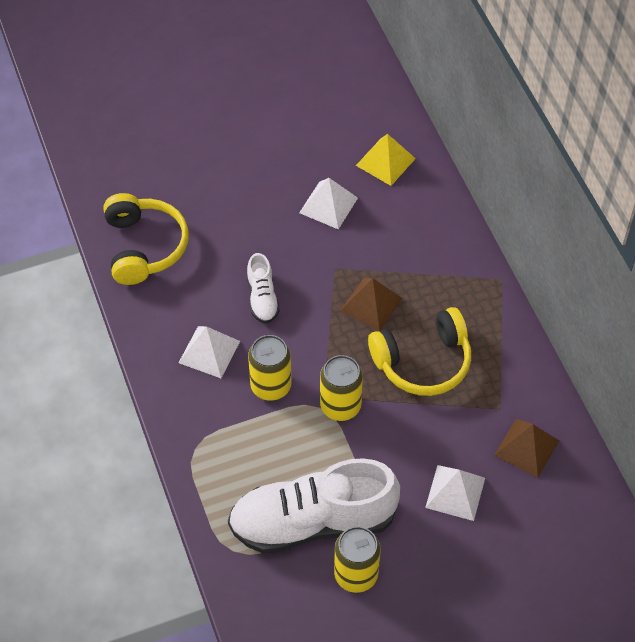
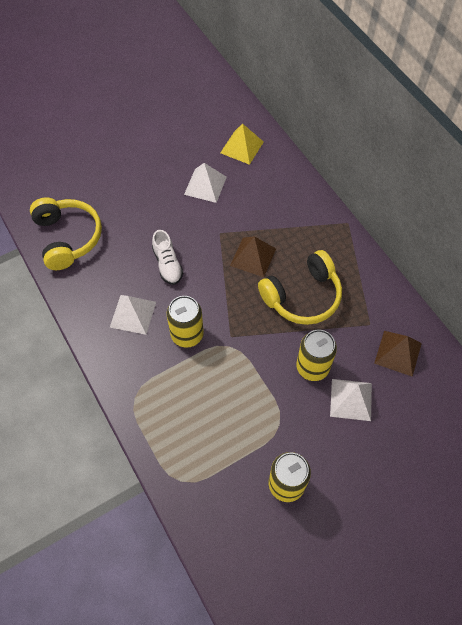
camera: 10 degrees left, 5 degrees up
(312, 522) = (242, 444): white shoe -> none
(340, 406) = (245, 342): yellow can -> yellow can (312, 367)

